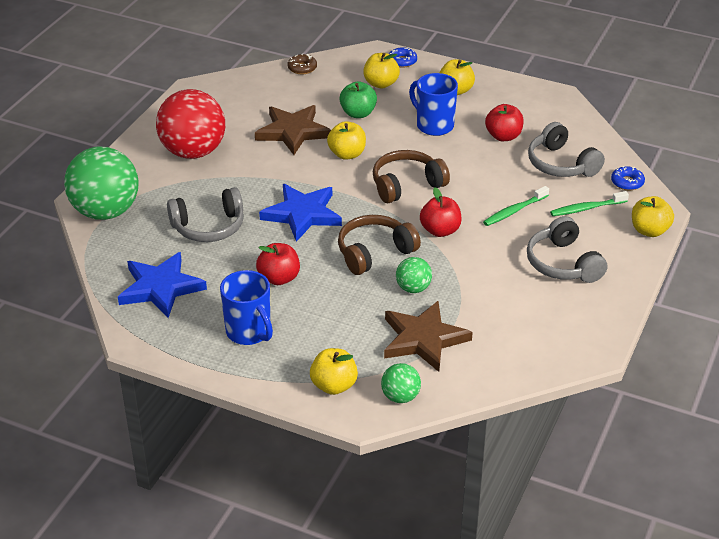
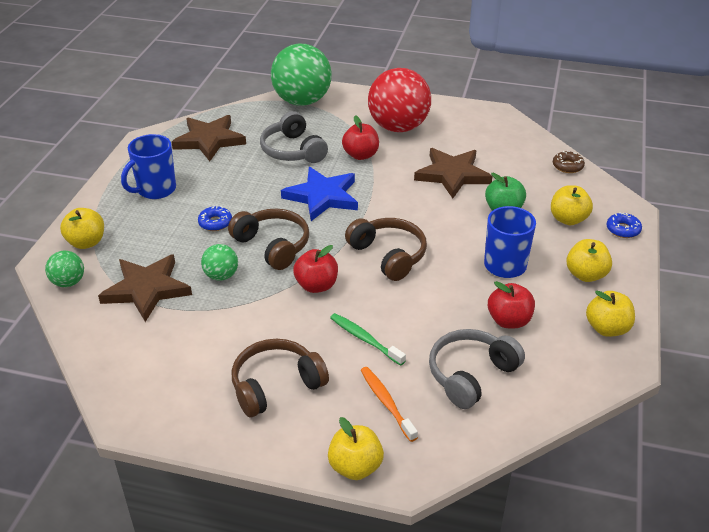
camera: 80 degrees right, 0 degrees up
(161, 288) = (209, 140): blue star -> brown star
(279, 278) = (228, 195): red apple -> red apple (361, 155)
(347, 154) = (428, 211): yellow apple -> yellow apple (607, 328)
(563, 263) = (276, 385): grey headphones -> brown headphones
(587, 208) = (386, 403): green toothbrush -> orange toothbrush
(627, 182) = (454, 441): blue donut -> blue donut (215, 223)

